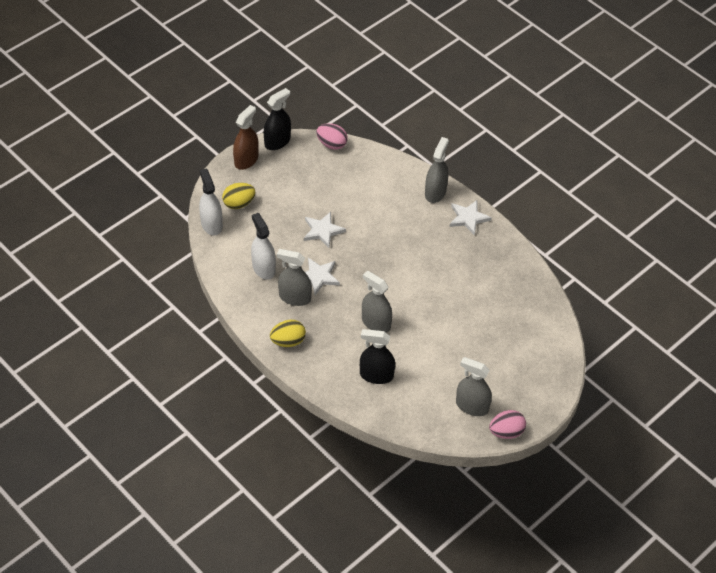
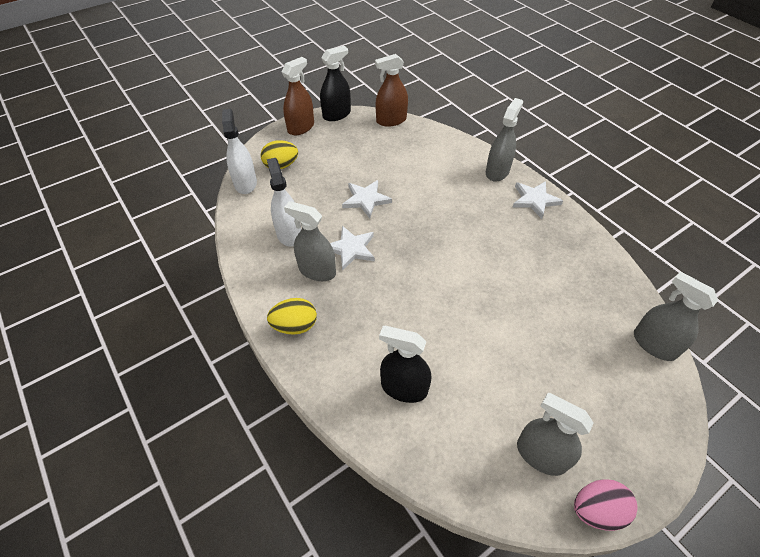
camera: 10 degrees right, 0 degrees up
(331, 144) = (391, 120): pink egg -> brown spray bottle
(376, 323) = (413, 313): grey spray bottle -> grey spray bottle (654, 344)

